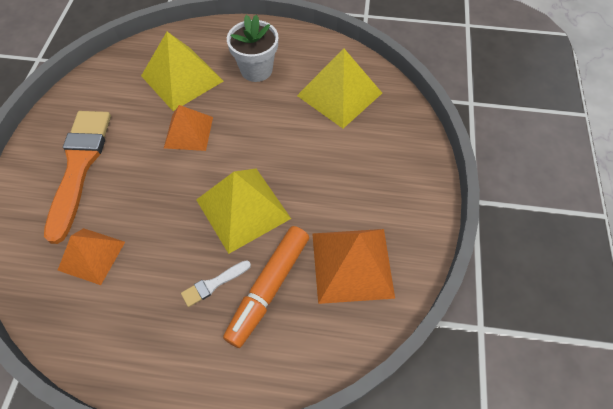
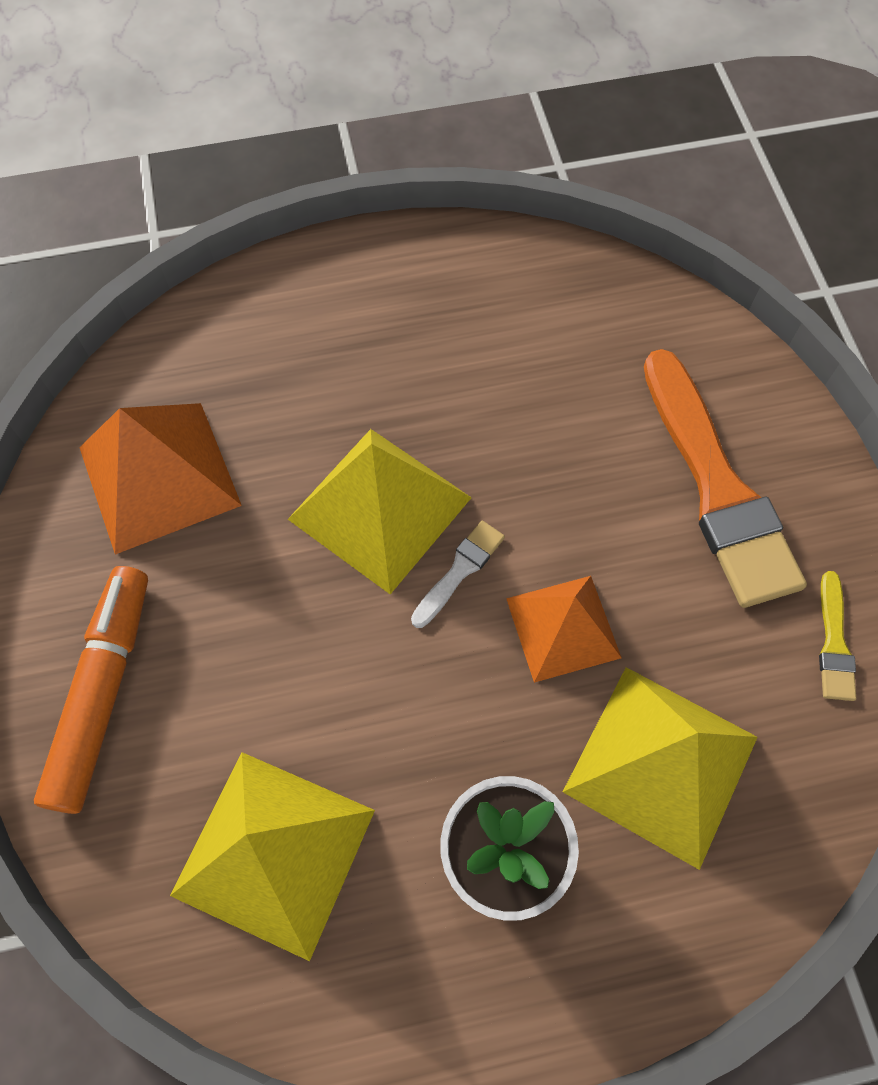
camera: 160 degrees right, 5 degrees up
(85, 94) = (834, 642): none -> yellow brush
(92, 255) = (583, 359): orange pyramid -> none
(214, 284) = (372, 380): white brush -> white brush (459, 571)
(268, 288) = (285, 400): orange marker -> orange marker (103, 691)

